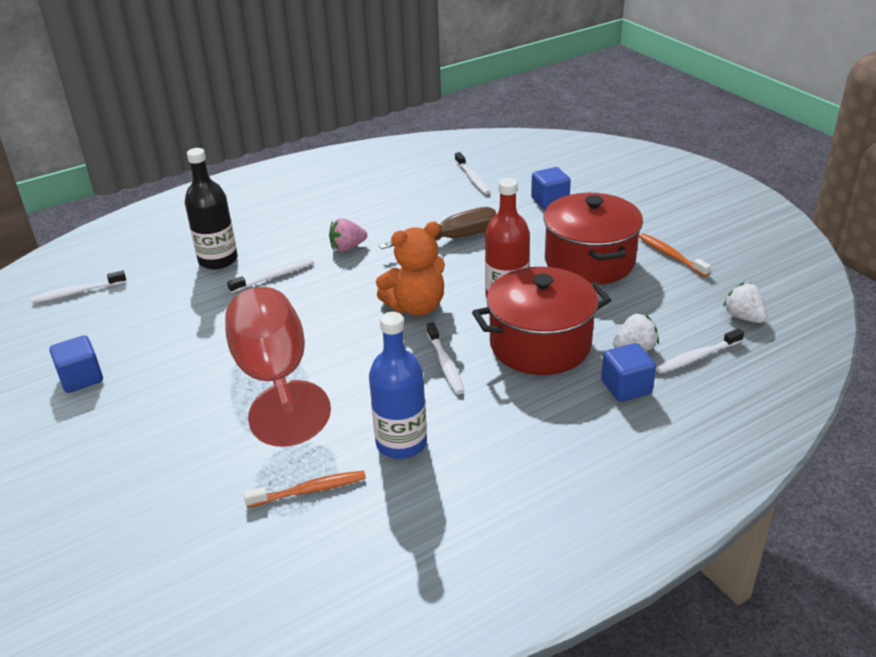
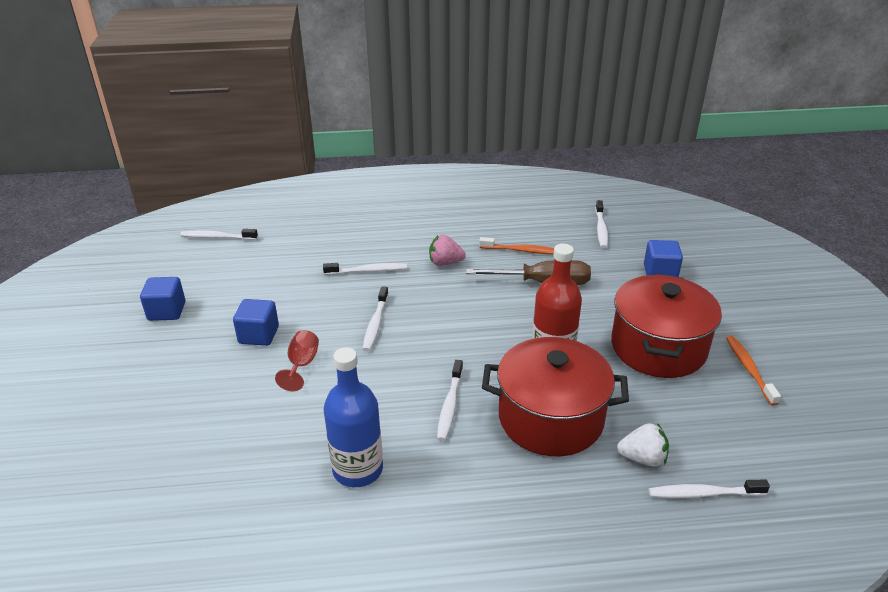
camera: 25 degrees right, 0 degrees up
(218, 260) = (336, 242): black bottle -> none
(275, 378) = (302, 365): red goblet -> red goblet, size x0.40
(309, 490) = (252, 483): orange toothbrush -> orange toothbrush (521, 250)
(320, 320) = (375, 323): none -> white toothbrush
(416, 307) = (464, 339): orange teddy bear -> none
(626, 387) = (605, 498): blue cube -> blue cube (259, 335)
(743, 317) = (786, 467): white strawberry -> none

